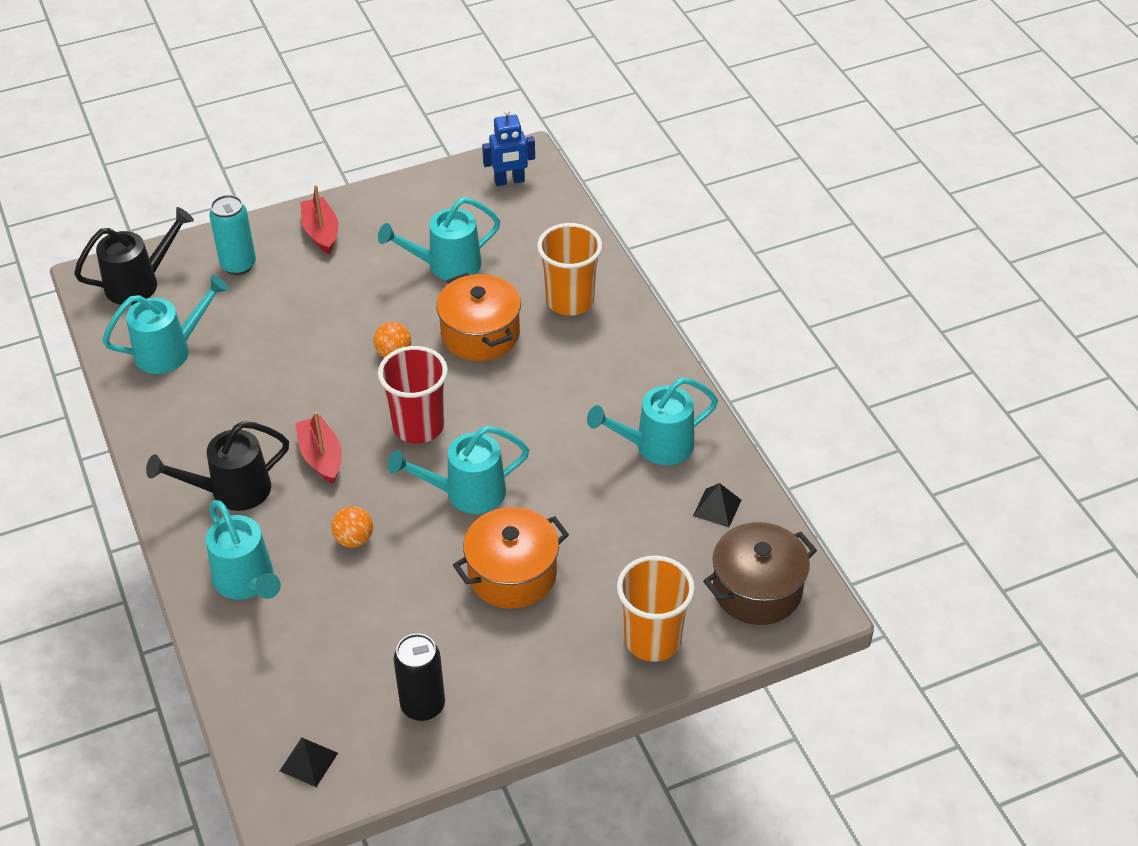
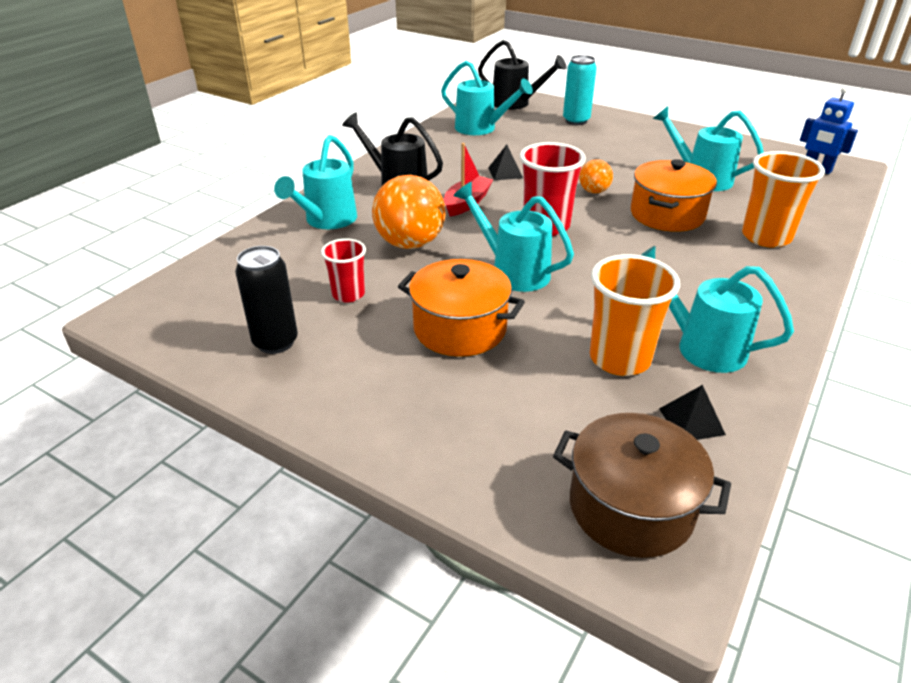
camera: 55 degrees right, 10 degrees down
(308, 762) = (177, 311): black pyramid -> black pyramid (505, 172)
(321, 232) = (646, 131): red boat -> none
(354, 539) = (410, 244): orange ball -> orange ball, size x1.92
(396, 624) = (348, 294): none -> red cup
(652, 640) = (477, 452): orange cup -> orange cup (620, 359)

